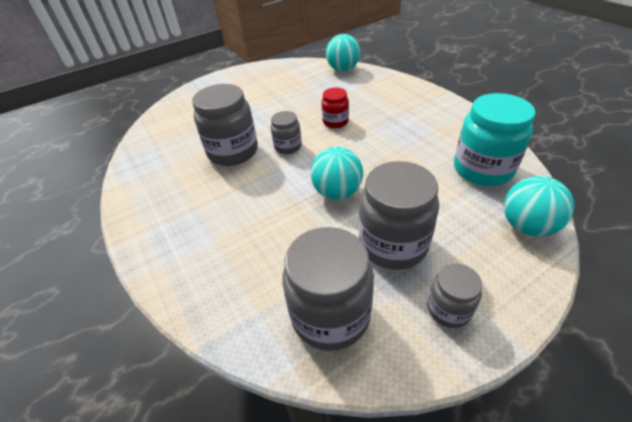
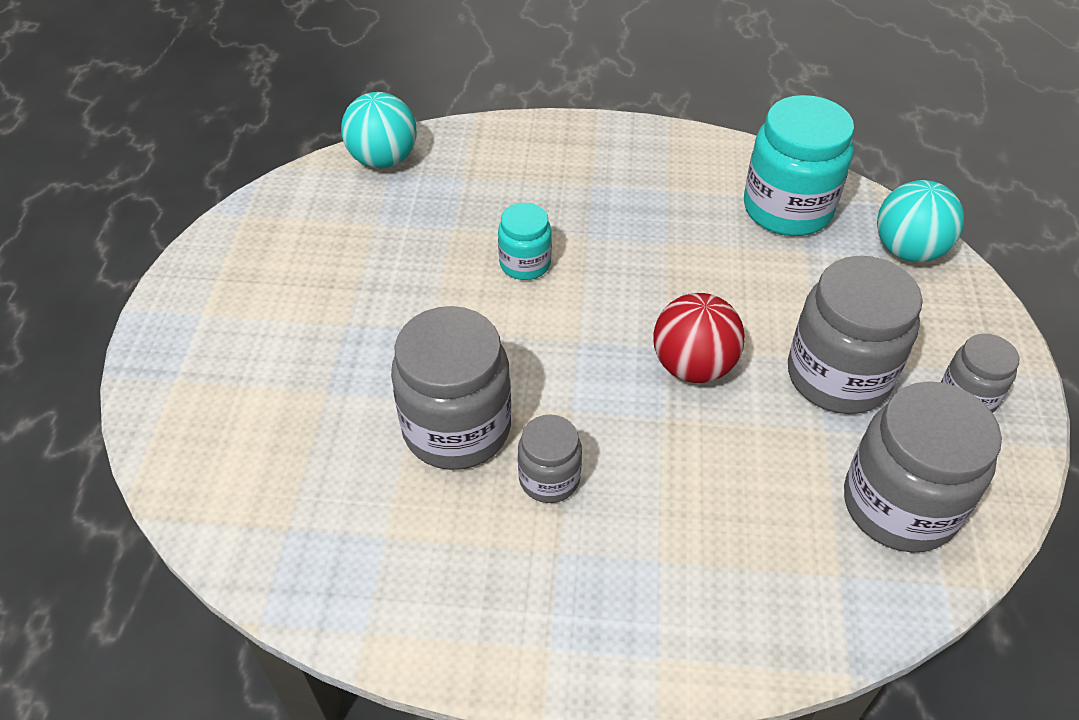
camera: 55 degrees left, 5 degrees up
(288, 146) = (524, 354): grey jar -> grey jar (549, 479)
(335, 122) = (525, 263): red jar -> turquoise jar
(337, 192) = (693, 366): turquoise ball -> red ball

